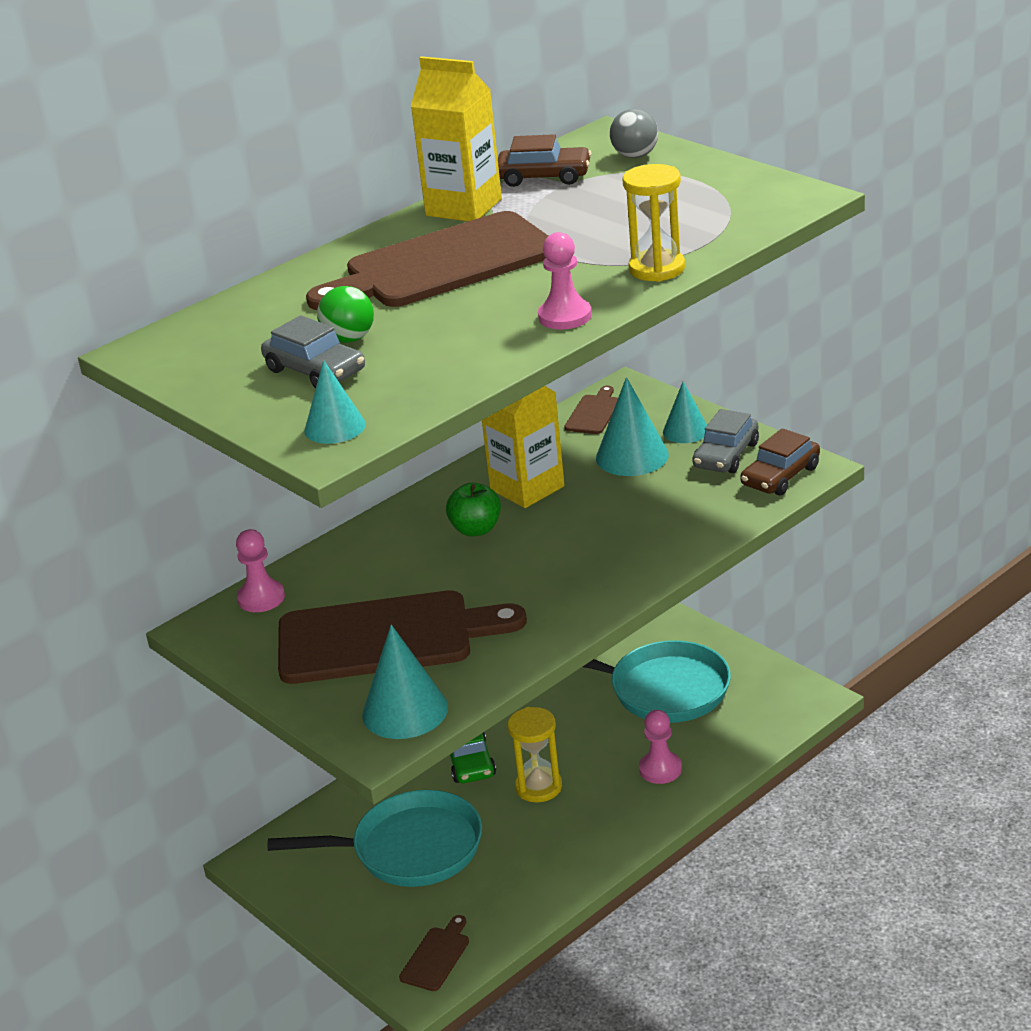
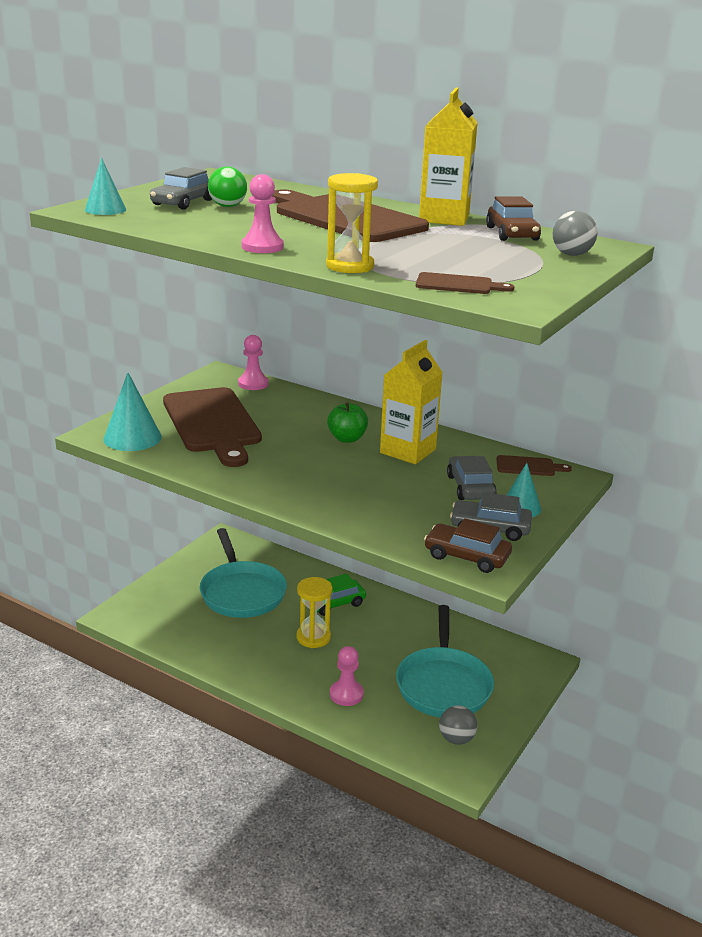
camera: 70 degrees right, 5 degrees down
(436, 956) = (142, 618): brown cutting board -> brown cutting board (458, 285)
(632, 456) = (470, 487): turquoise cone -> grey car
(757, 694) = (456, 739): none -> grey ball

